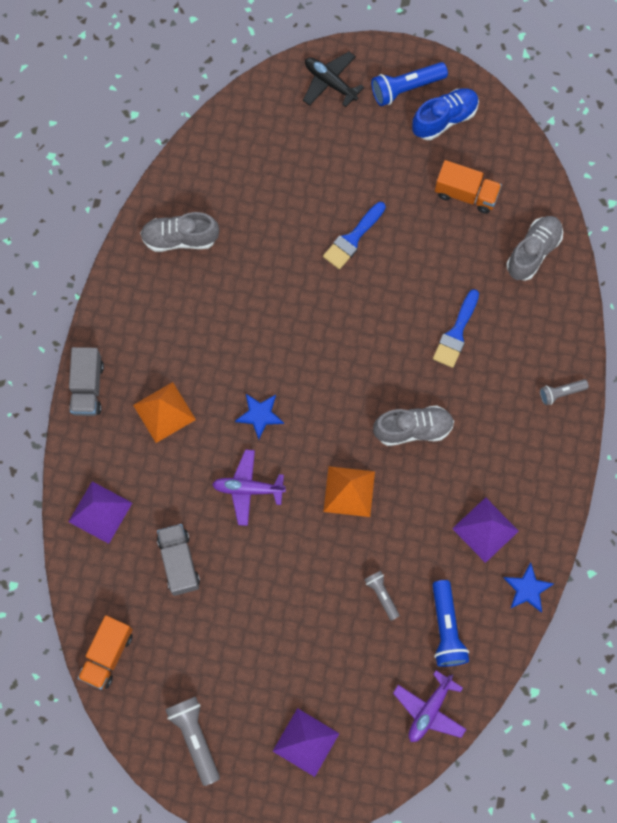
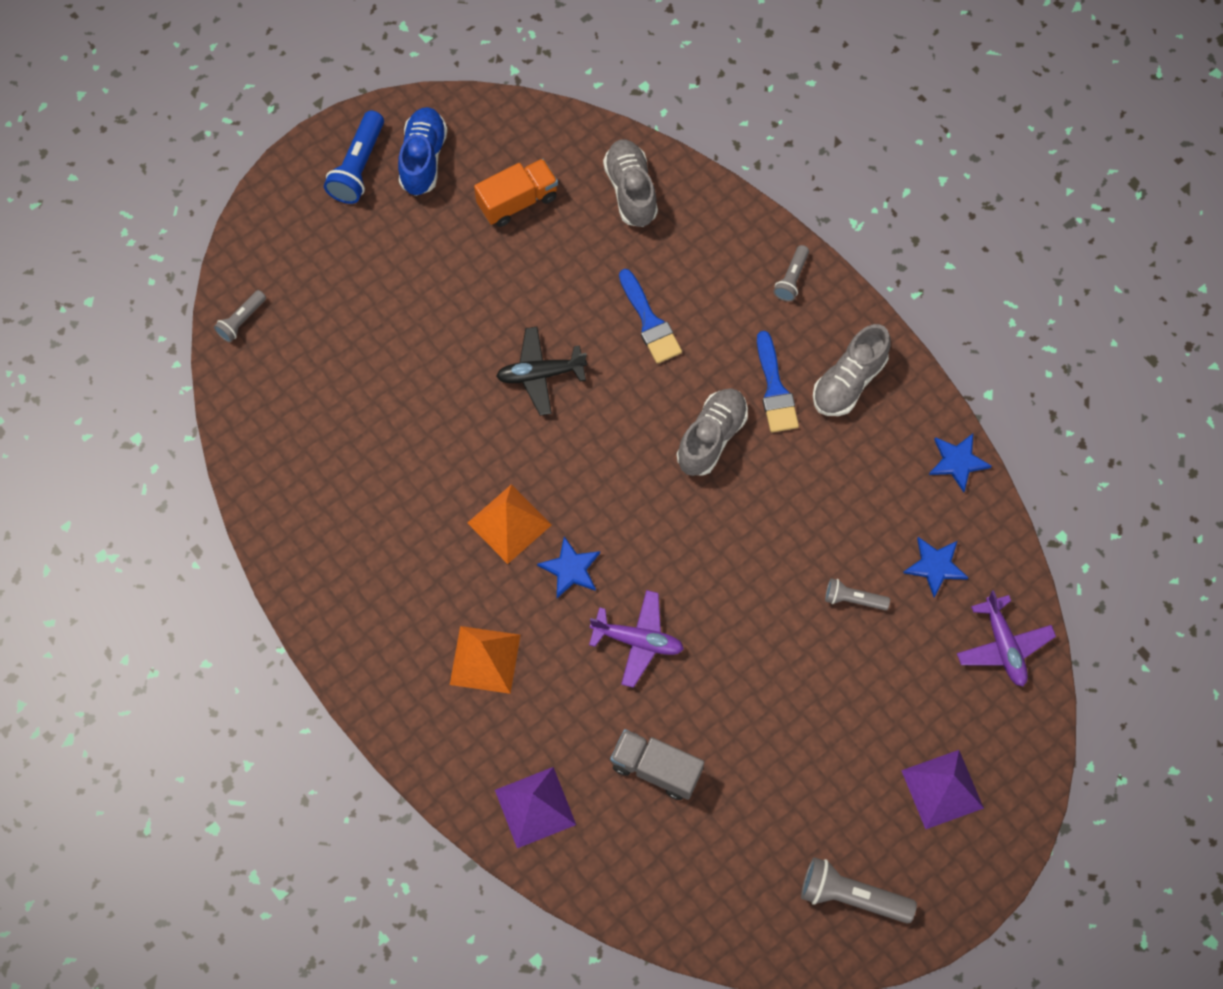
camera: 50 degrees left, 5 degrees down
(87, 388) = (390, 715): grey truck -> none
(107, 655) = (692, 918): orange truck -> none
(180, 238) = (314, 499): grey shoe -> grey shoe (849, 381)
(248, 489) = (637, 640): purple plane -> purple plane turned 120 degrees counterclockwise
(252, 108) = (241, 320): none -> grey flashlight
(330, 83) = (285, 229): black plane -> black plane (540, 374)
(349, 491) = (723, 546): orange pyramid -> orange pyramid (509, 523)
(352, 238) = (467, 338): blue brush -> blue brush (775, 389)
(446, 628) = (935, 566): blue flashlight -> blue star
(485, 530) = (868, 453): purple pyramid -> none

